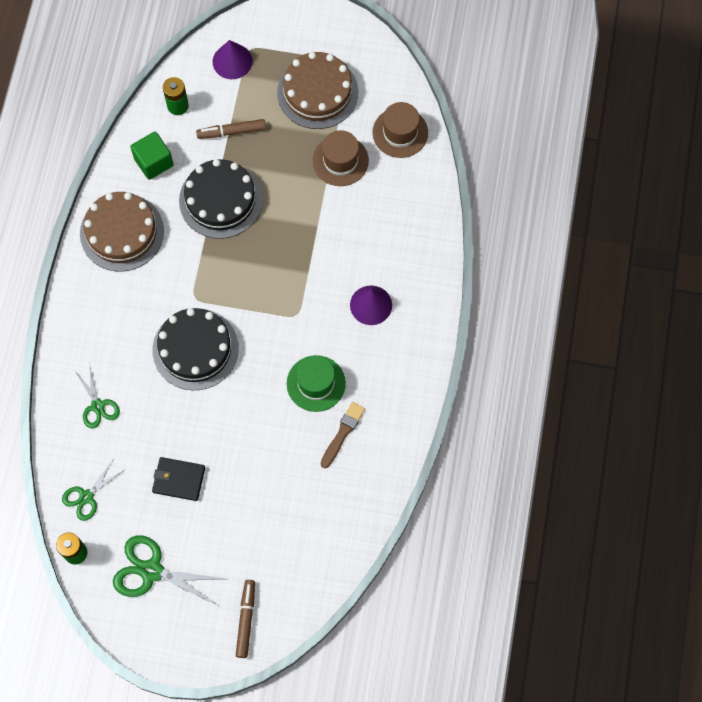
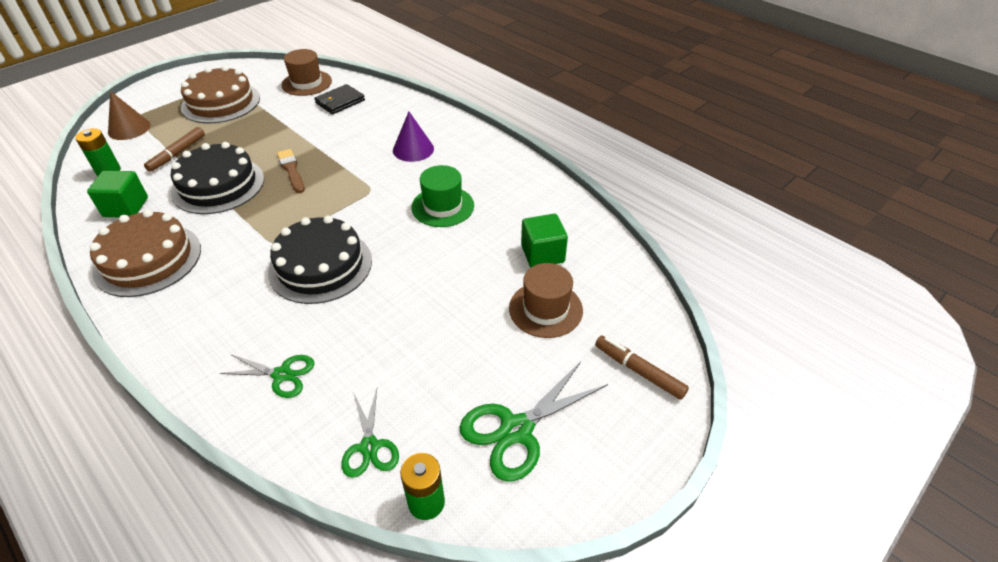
camera: 55 degrees left, 25 degrees down
(178, 480) = (434, 347): black wallet -> black wallet (340, 102)
(232, 61) = (129, 128): purple cone -> brown cone
(314, 492) = (542, 254): none -> green cube
(340, 161) = (285, 115): brown hat -> brown hat (545, 309)
(342, 433) = (504, 211): brown brush -> brown brush (291, 170)

